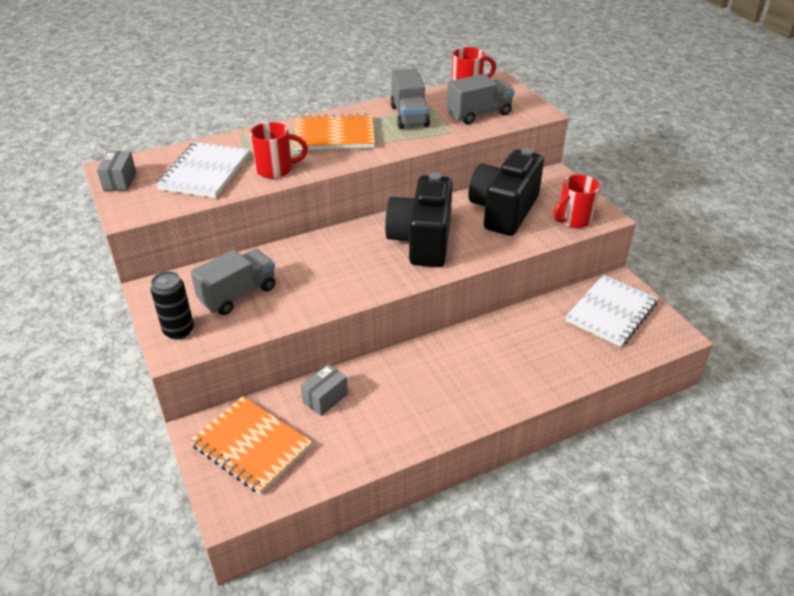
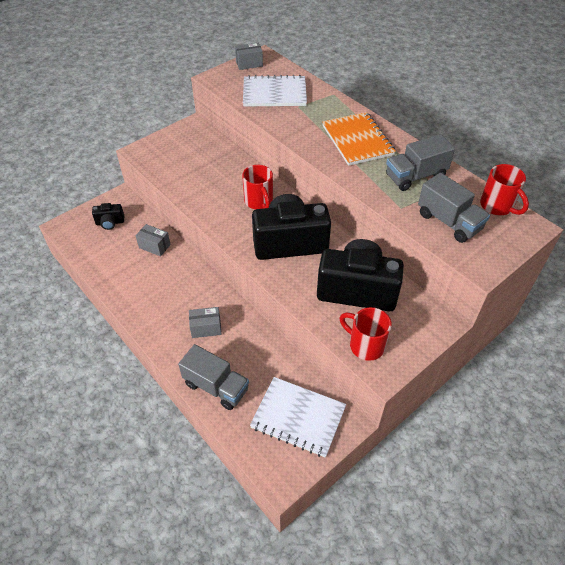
camera: 75 degrees right, 10 degrees up
(179, 331) = (156, 148): black can -> none
(238, 294) = (197, 162): grey truck -> grey truck (216, 386)
(251, 446) = (110, 223): orange notebook -> black camera
(276, 170) = (292, 123): red mug -> red mug (259, 202)
(482, 364) = (206, 328): none -> grey box

